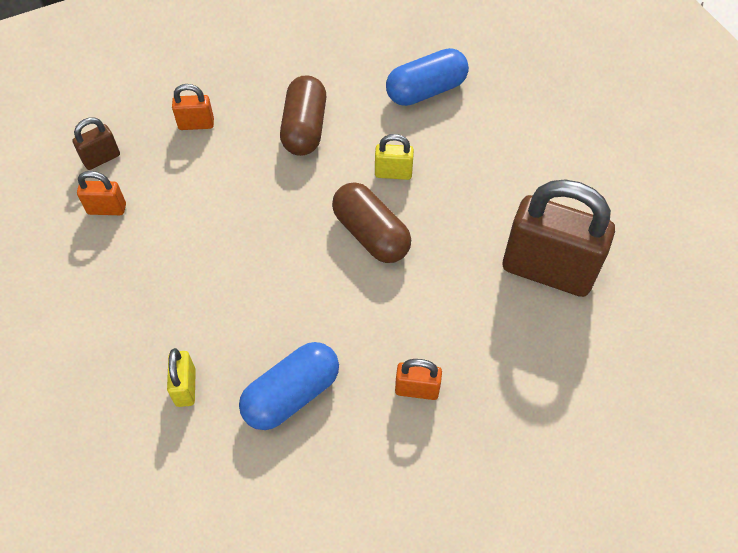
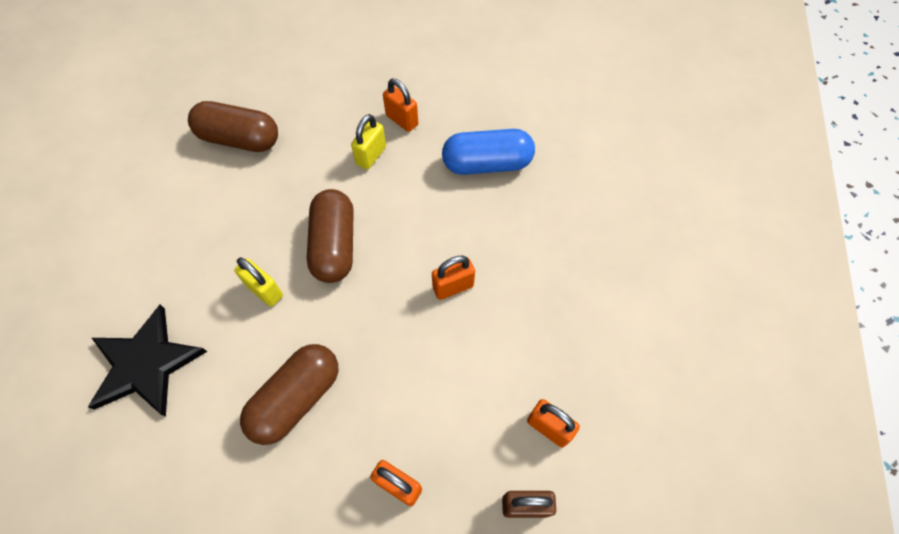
camera: 145 degrees left, 5 degrees up
(185, 387) = (560, 212): yellow padlock -> yellow padlock (371, 155)
(244, 261) = (453, 287): none -> orange padlock
(426, 90) = (146, 364): blue capsule -> black star
(547, 270) = (240, 139): brown padlock -> brown capsule

